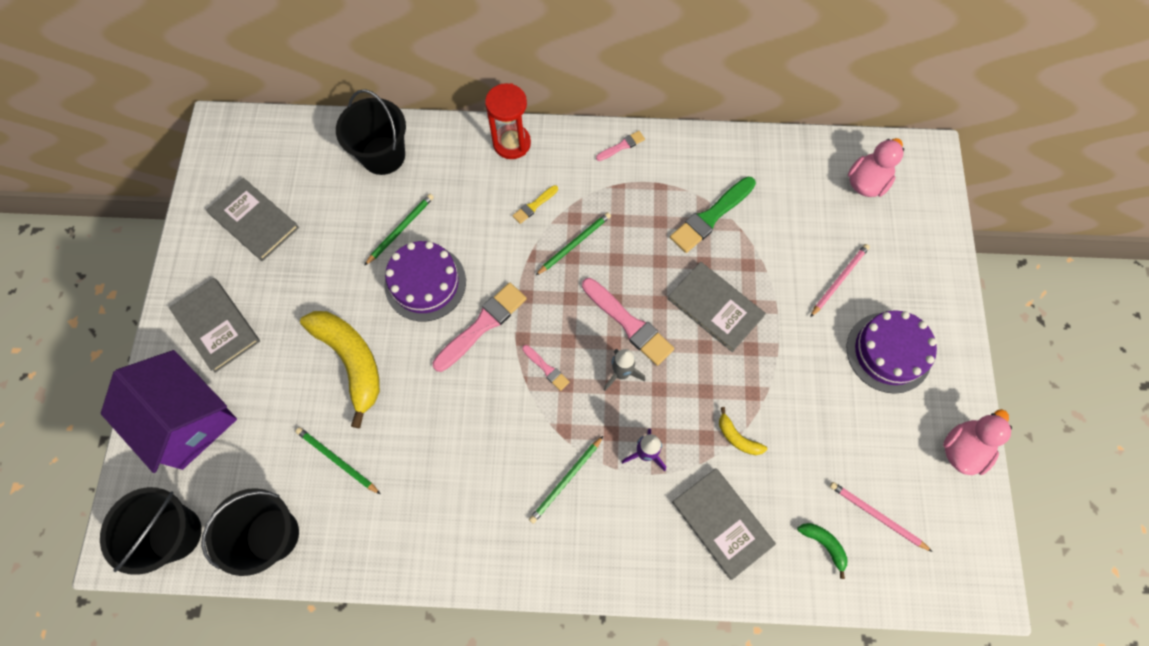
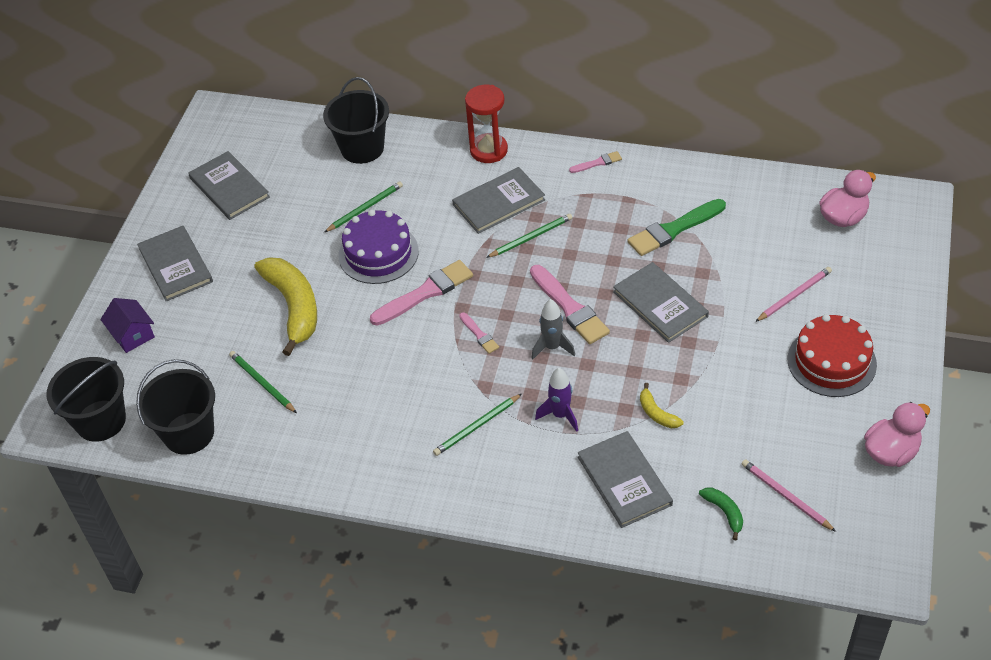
camera: 15 degrees right, 20 degrees down
(187, 419) = (132, 334): purple house -> purple house, size x0.49
(534, 205) = (499, 202): yellow brush -> grey book
(888, 352) = (831, 361): purple cake -> red cake

